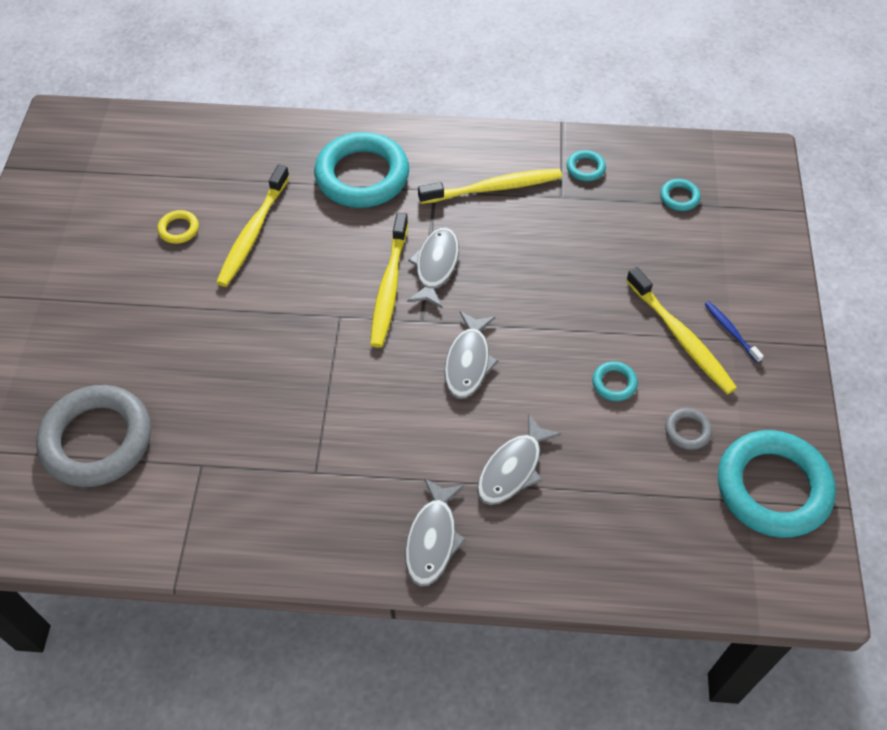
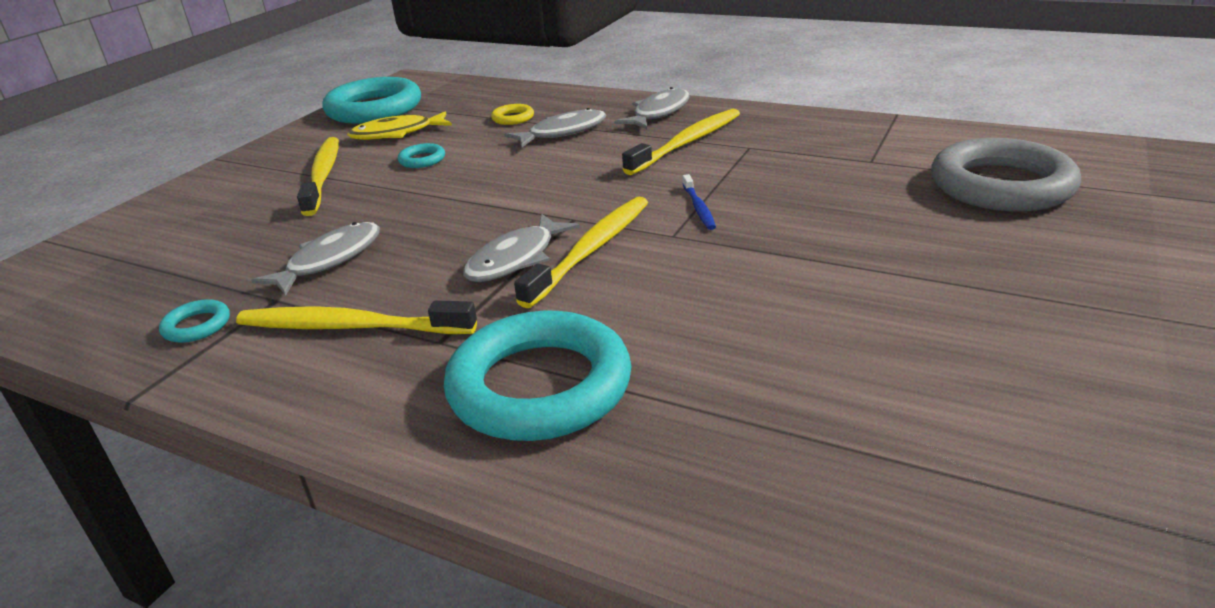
camera: 155 degrees left, 25 degrees down
(179, 229) = (912, 368): yellow ring -> yellow ring (513, 118)
(253, 232) = (771, 340): yellow toothbrush -> yellow toothbrush (687, 143)
(468, 362) = (547, 186): grey fish -> grey fish (330, 260)
(679, 197) = (141, 273): turquoise ring -> none
(687, 430) = (397, 134): grey ring -> yellow fish
(730, 331) = (274, 174): blue toothbrush -> blue toothbrush (698, 208)

